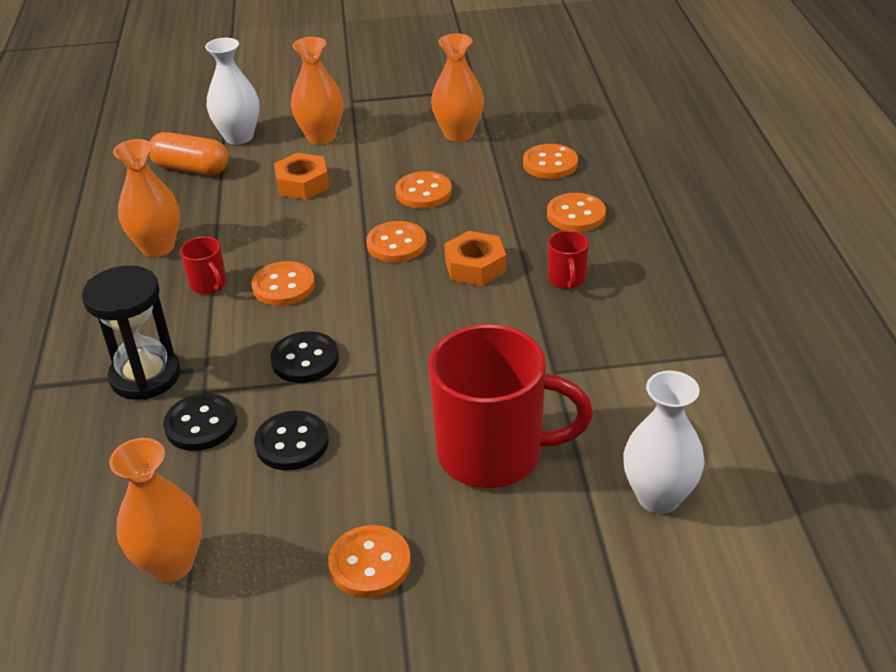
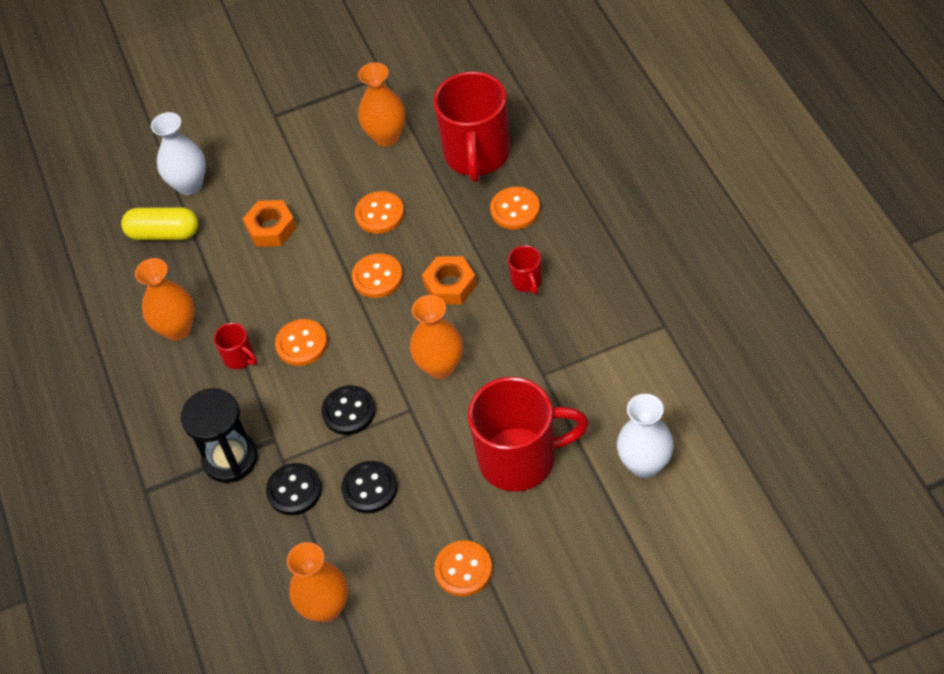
camera: 10 degrees left, 15 degrees up
(191, 168) = (164, 233): orange capsule -> yellow capsule
(321, 136) = (264, 167): orange vase -> orange vase (440, 366)
(550, 164) = (477, 155): orange button -> red mug

